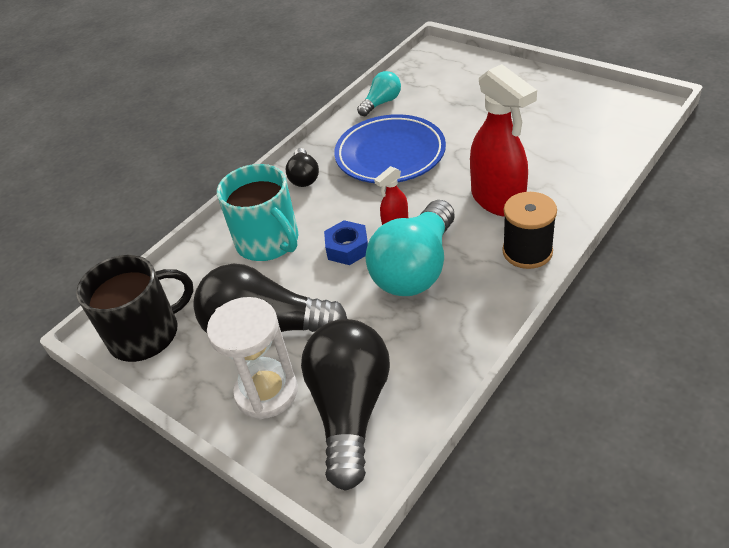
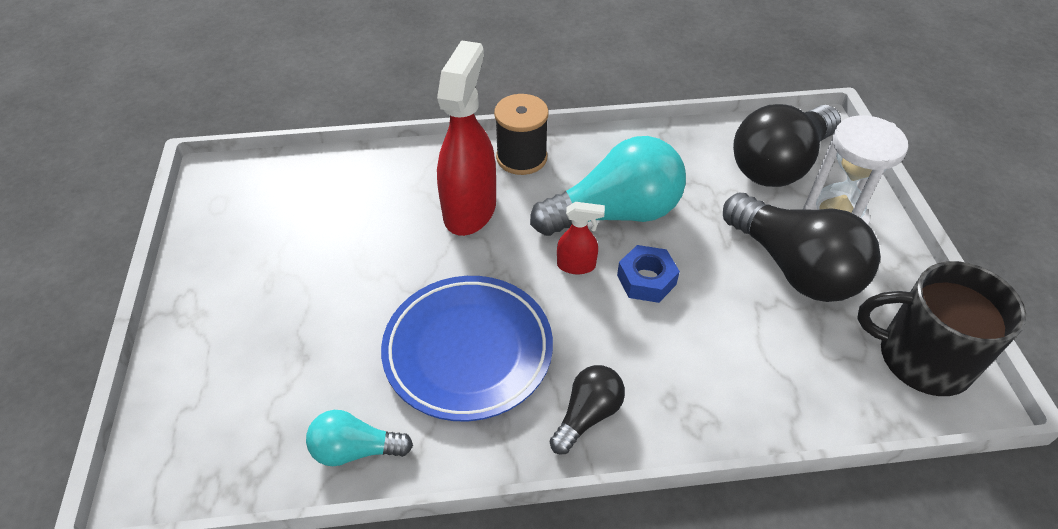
camera: 140 degrees left, 5 degrees up
(268, 242) = (713, 357): turquoise mug -> none

